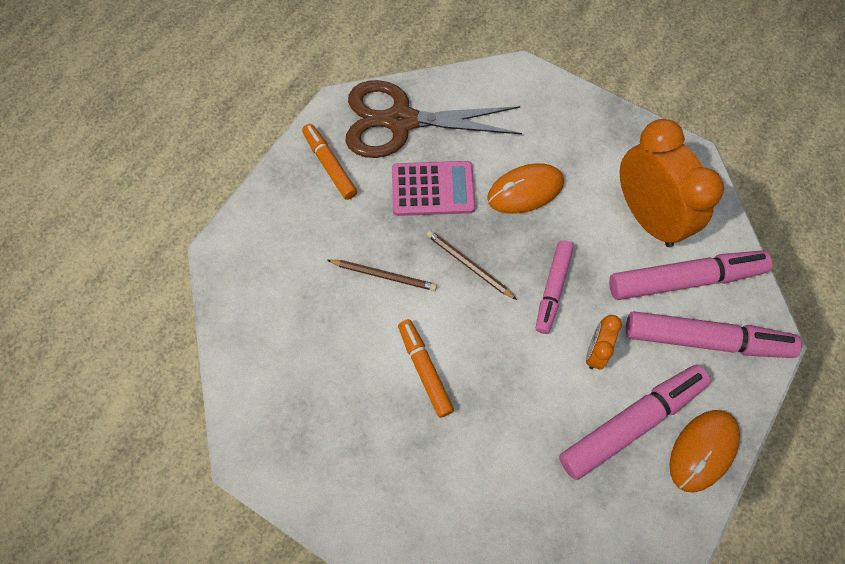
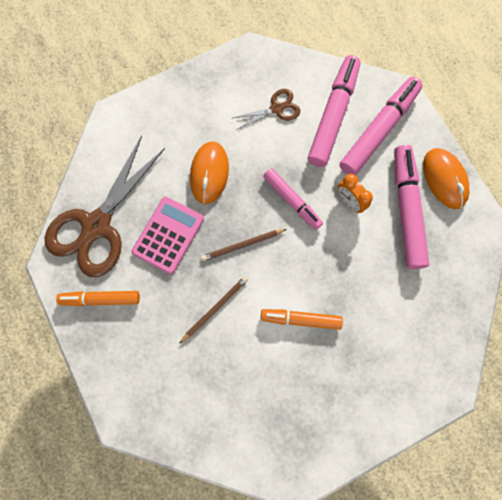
camera: 60 degrees left, 10 degrees up
(647, 217) = (276, 108): orange clock -> brown scissors

